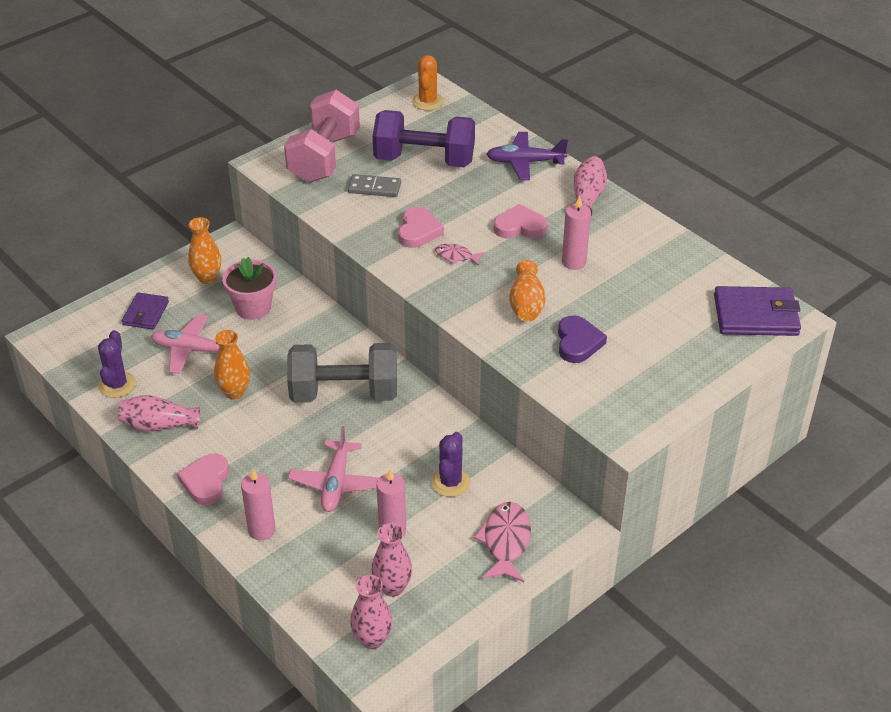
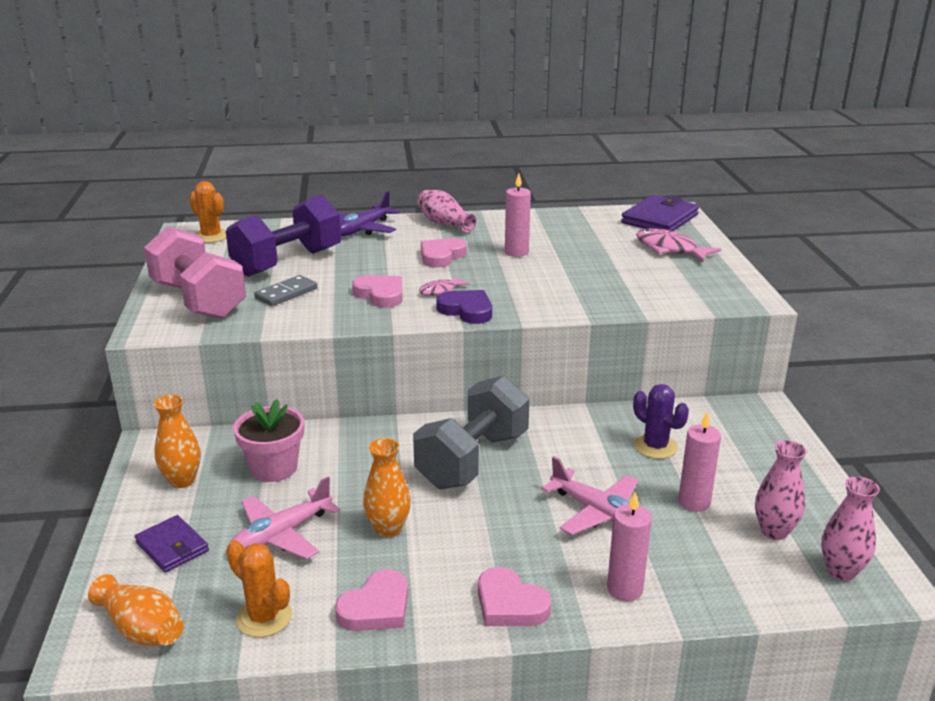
camera: 55 degrees left, 15 degrees down
(117, 385) = (264, 617): purple cactus -> orange cactus
(159, 425) = (376, 607): pink vase -> pink heart
(506, 542) = (756, 446): pink fish -> pink fish (670, 249)
(526, 305) = (545, 284): orange vase -> orange vase (142, 629)
(578, 342) = (619, 281): purple heart -> purple heart (467, 310)

